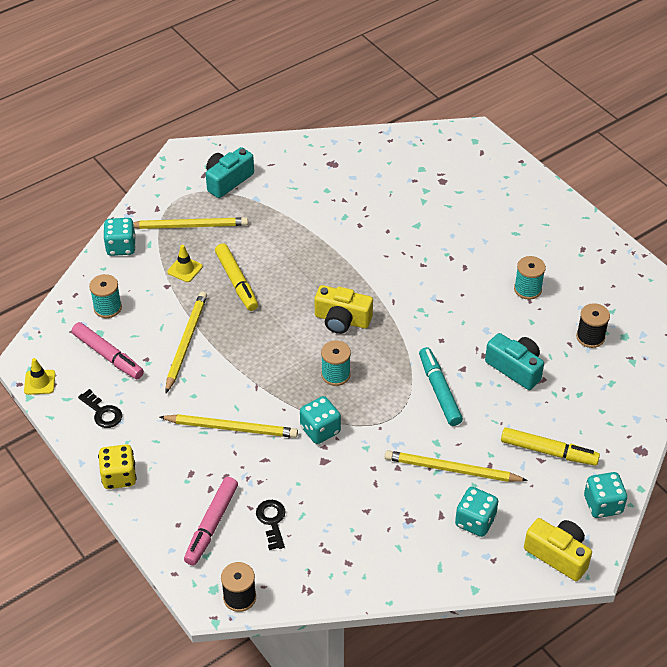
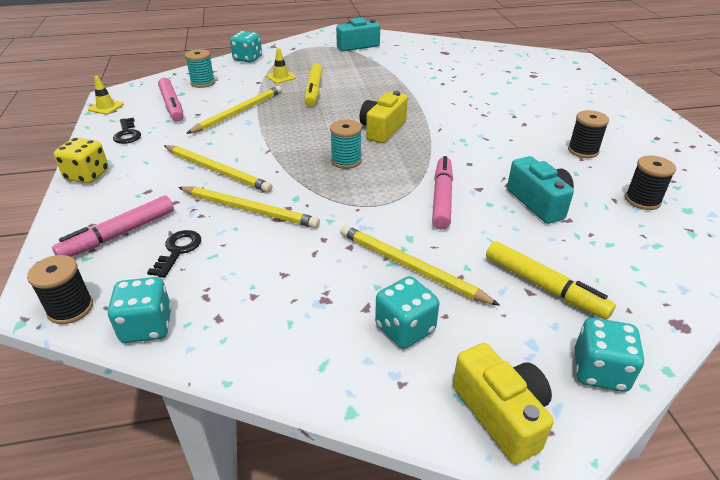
camera: 25 degrees right, 10 degrees down
(189, 226) = (307, 59): yellow pencil -> yellow pencil (249, 209)
(320, 430) = (296, 194): turquoise dice -> turquoise dice (147, 326)
(342, 320) = (382, 129): yellow camera -> yellow camera turned 75 degrees clockwise
(439, 391) = (442, 198): turquoise marker -> pink marker
(527, 289) = (583, 151): turquoise spool -> black spool

